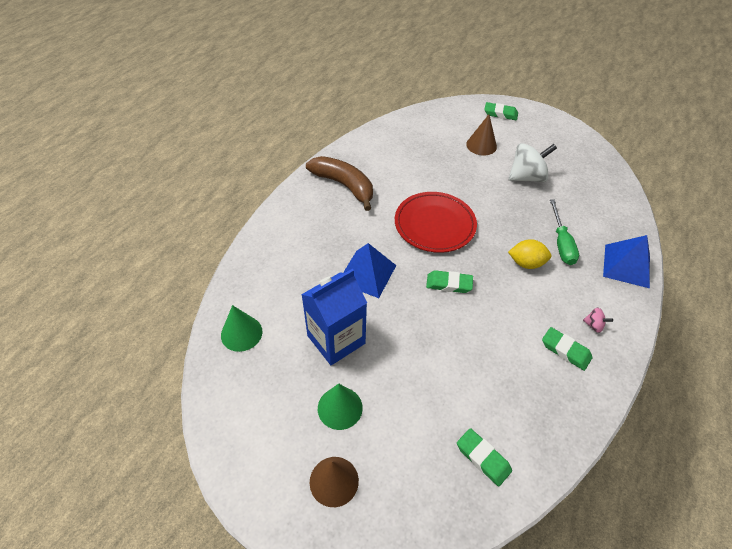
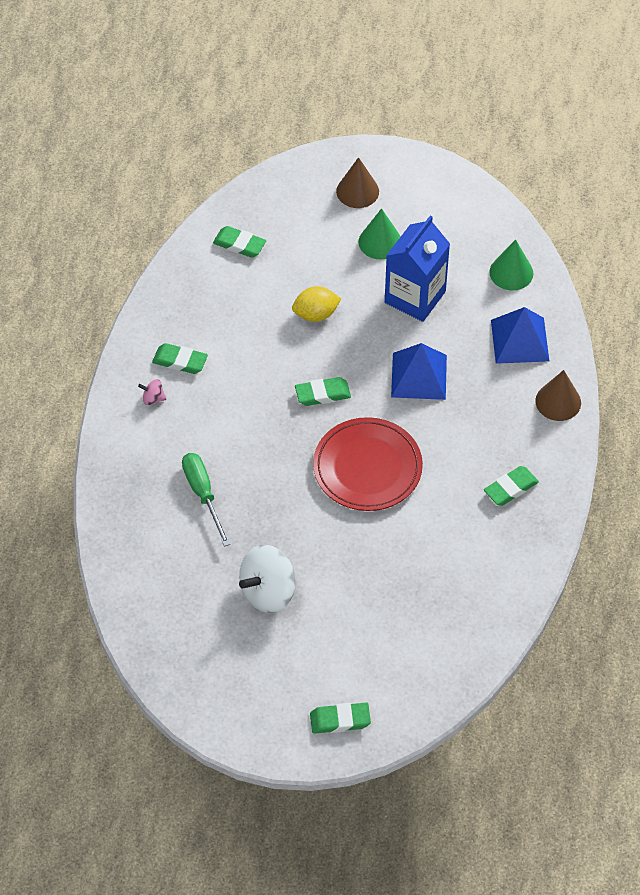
camera: 160 degrees right, 5 degrees up
(344, 185) = (510, 488): brown banana -> green eraser
(481, 145) = (350, 633): brown cone -> brown cone (558, 401)
(526, 263) = (241, 450): yellow lemon -> yellow lemon (316, 314)
(626, 266) = (119, 488): blue pyramid -> blue pyramid (520, 340)

